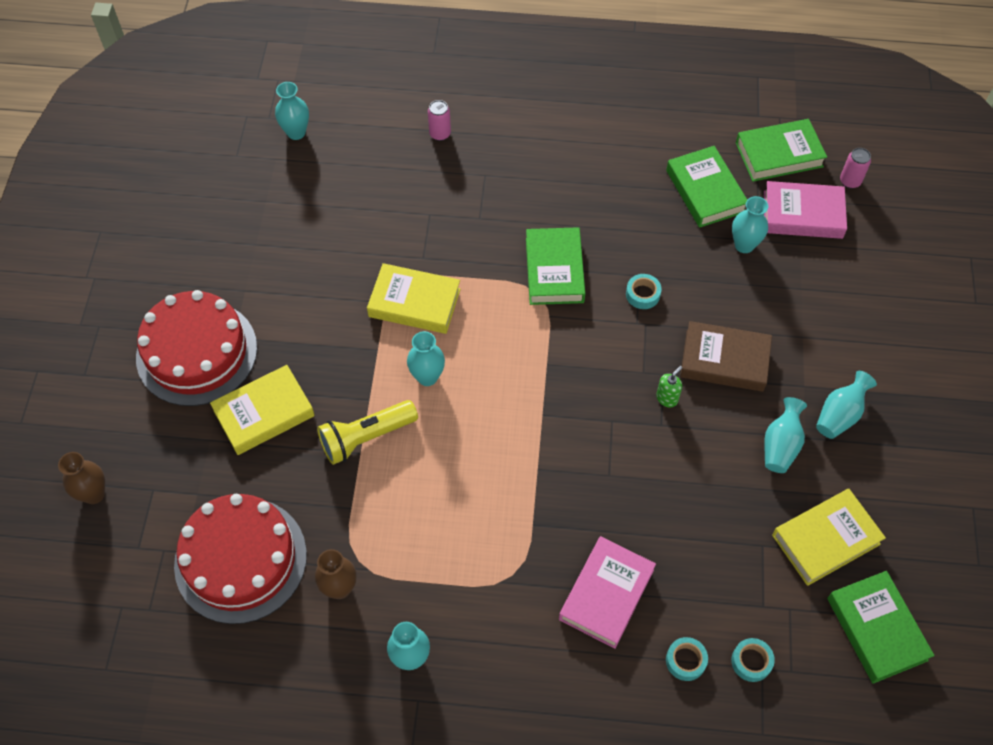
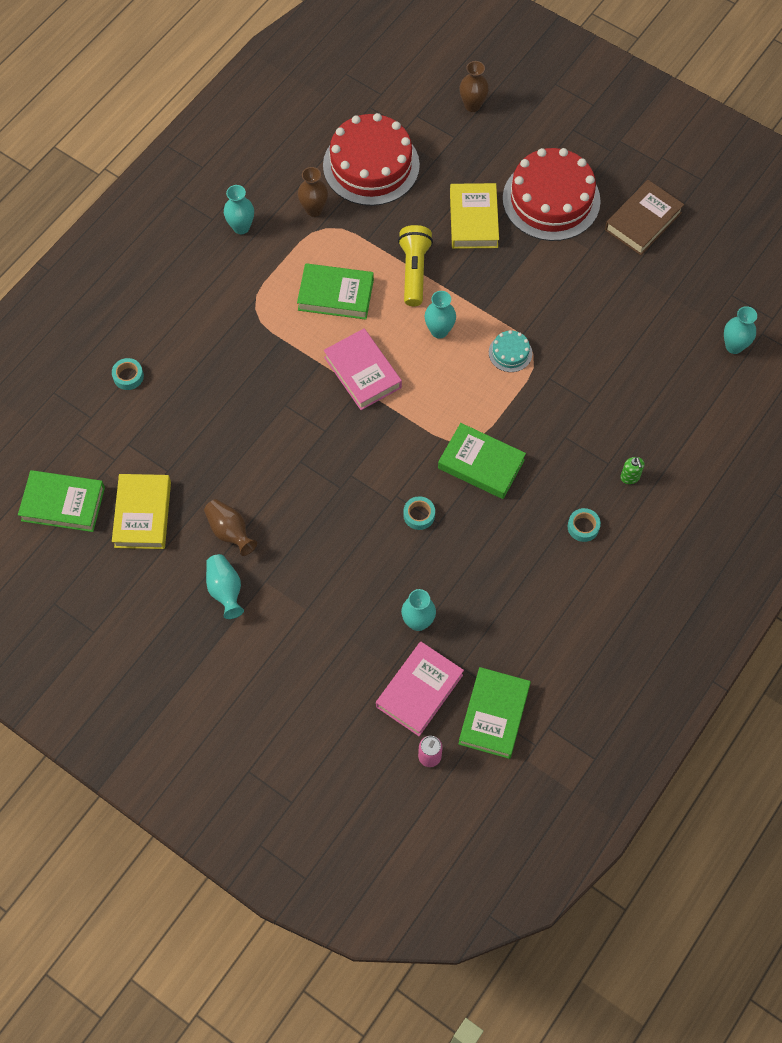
camera: 120 degrees right, 5 degrees up
(414, 303) = (510, 353): yellow book -> turquoise cake
(440, 134) = (673, 451): pink can -> none
(606, 594) = (203, 355): pink book -> pink book (362, 372)
(667, 398) = (318, 478): green soap dispenser -> green soap dispenser (630, 477)
(705, 191) = (491, 626): green book -> green book (335, 295)
(724, 360) = (323, 538): brown book -> brown book (643, 221)
(751, 661) = (99, 414): turquoise tape -> turquoise tape (583, 527)
(780, 445) = (230, 532): turquoise vase -> brown vase

